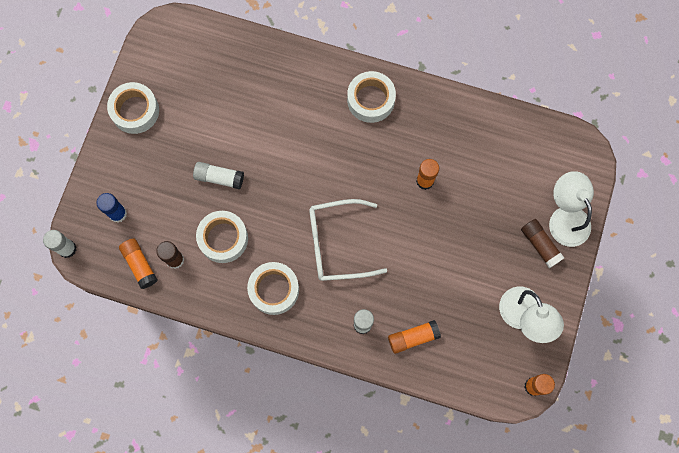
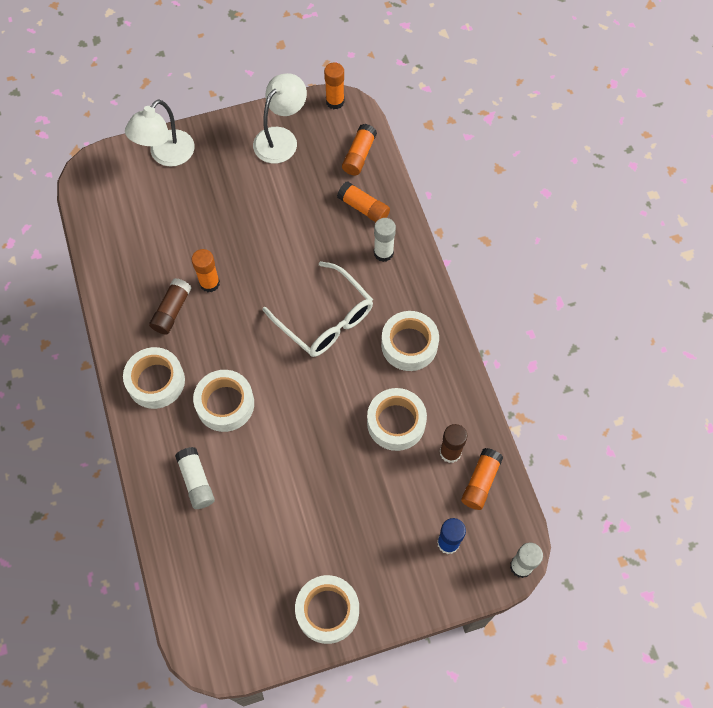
camera: 125 degrees left, 10 degrees down
(219, 177) = (338, 469): white glue stick -> white glue stick (196, 481)
(321, 134) = (225, 404): none -> white tape
(465, 369) = (359, 155): none -> orange glue stick
(540, 245) = (206, 161): brown glue stick -> brown glue stick (172, 311)

